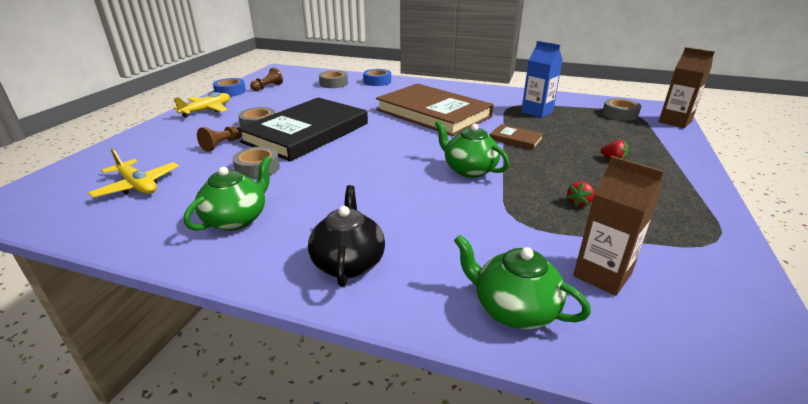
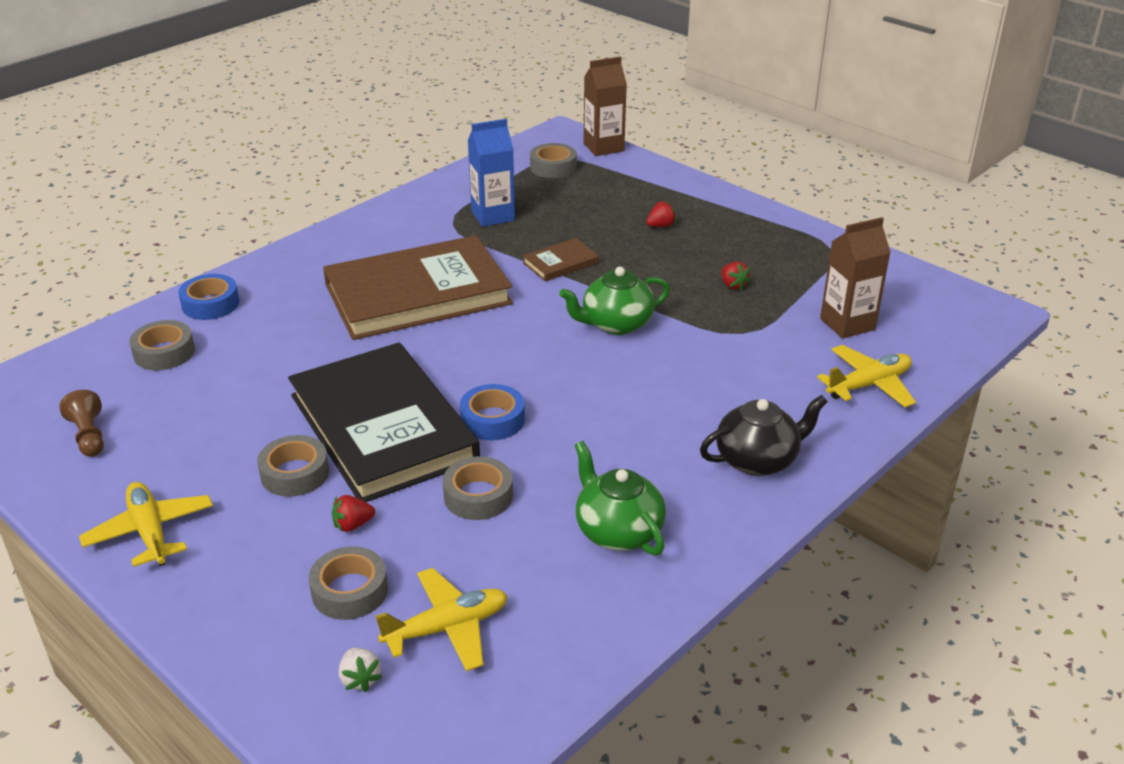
camera: 65 degrees left, 5 degrees up
(99, 173) = (360, 679): none -> white strawberry
(169, 155) = (349, 591): none -> grey tape
(222, 144) = (353, 525): brown pawn -> red strawberry
(230, 92) = (59, 490): blue tape -> blue tape (492, 420)
(348, 263) = (758, 460): black teapot -> black teapot turned 135 degrees clockwise
(513, 309) = (868, 385): green teapot -> yellow plane

